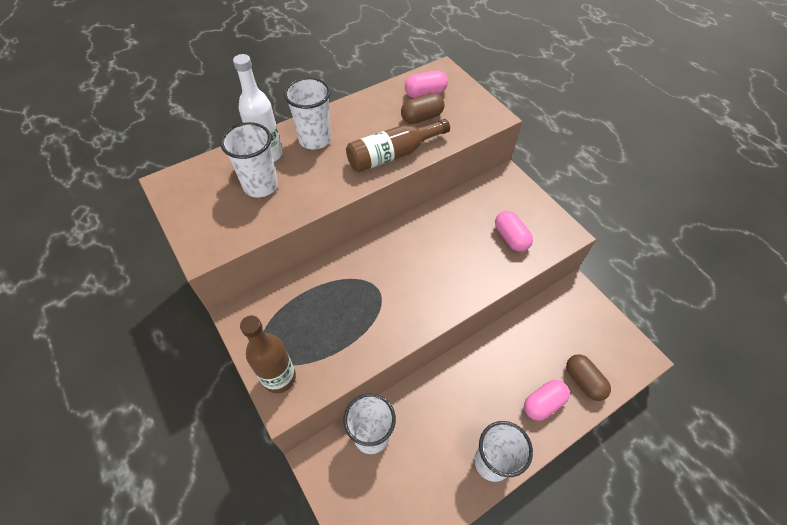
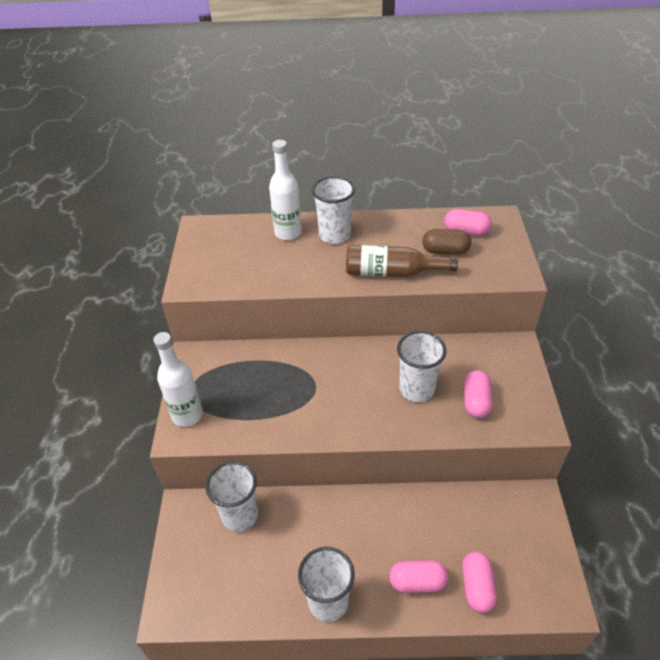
camera: 35 degrees right, 10 degrees down
(260, 185) = (264, 254): white cup -> white cup (416, 389)
(279, 378) = (187, 415): brown bottle -> white bottle
(583, 381) = (477, 587): brown capsule -> pink capsule

